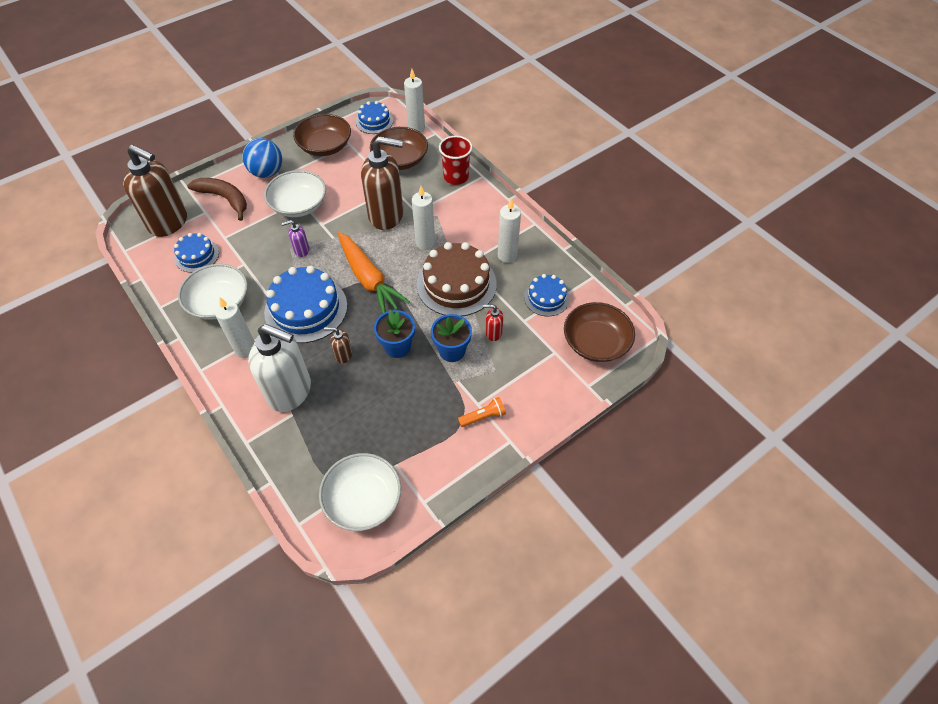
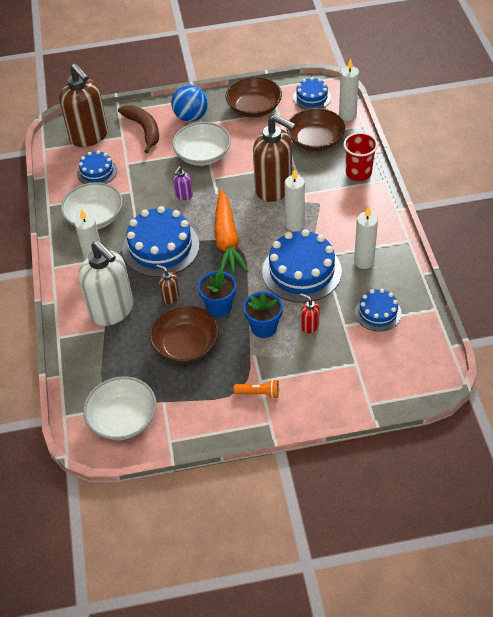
camera: 30 degrees right, 5 degrees down
(301, 250) = (183, 195): purple soap dispenser -> purple soap dispenser turned 75 degrees counterclockwise
(456, 284) = (301, 271): brown cake -> blue cake
(596, 342) = (400, 369): brown bowl -> brown bowl (186, 345)

